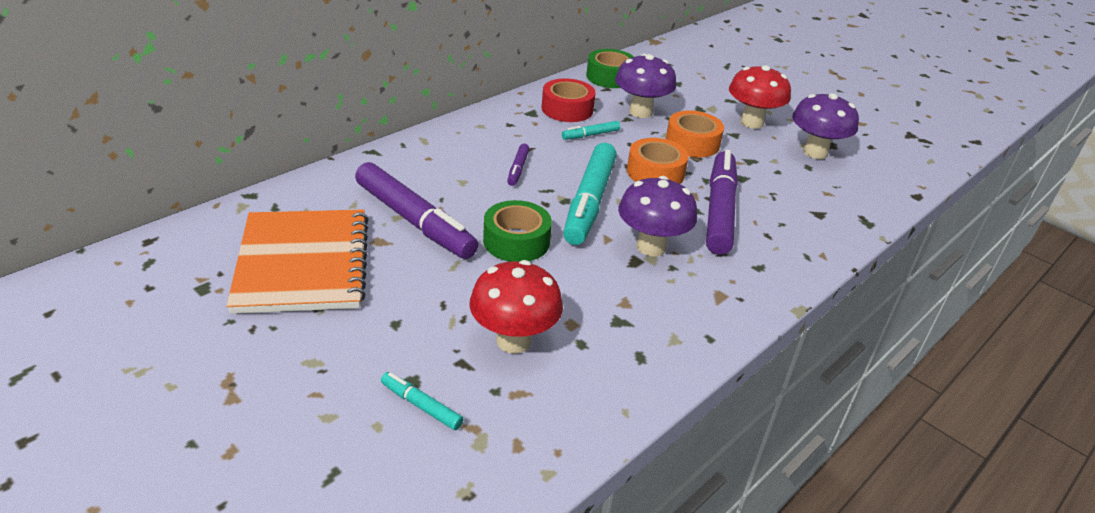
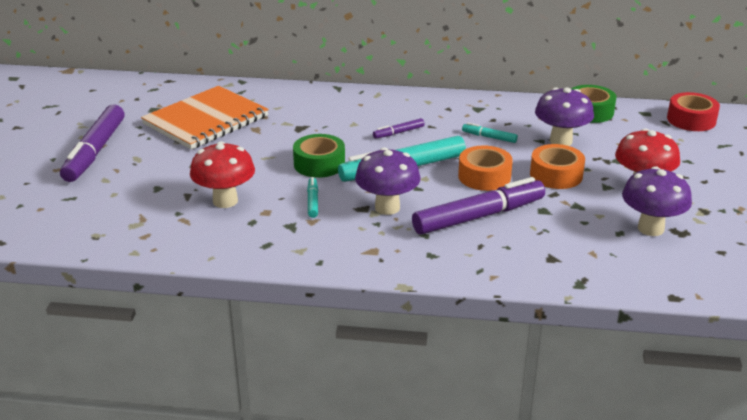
camera: 55 degrees right, 5 degrees down
(414, 221) = (289, 129): purple marker -> purple marker (95, 151)
(421, 406) = (141, 198): turquoise marker -> turquoise marker (313, 201)
(567, 109) = (508, 117): red tape -> red tape (691, 120)

